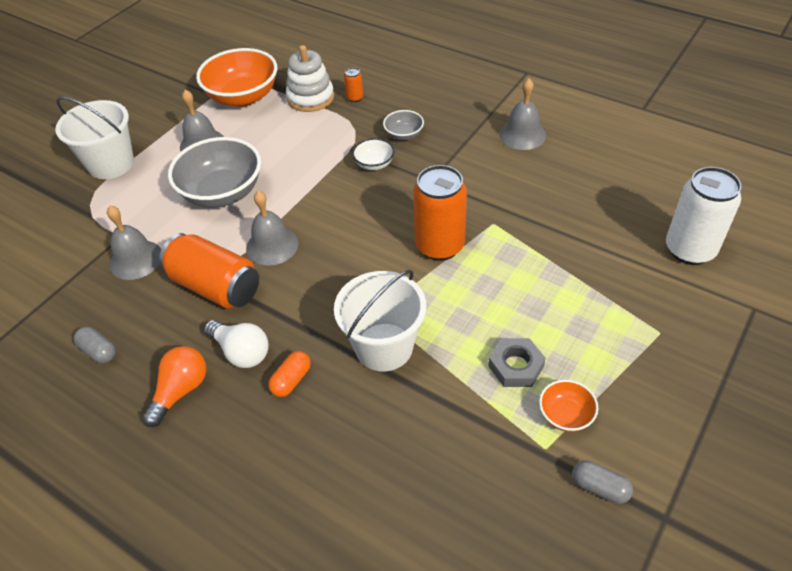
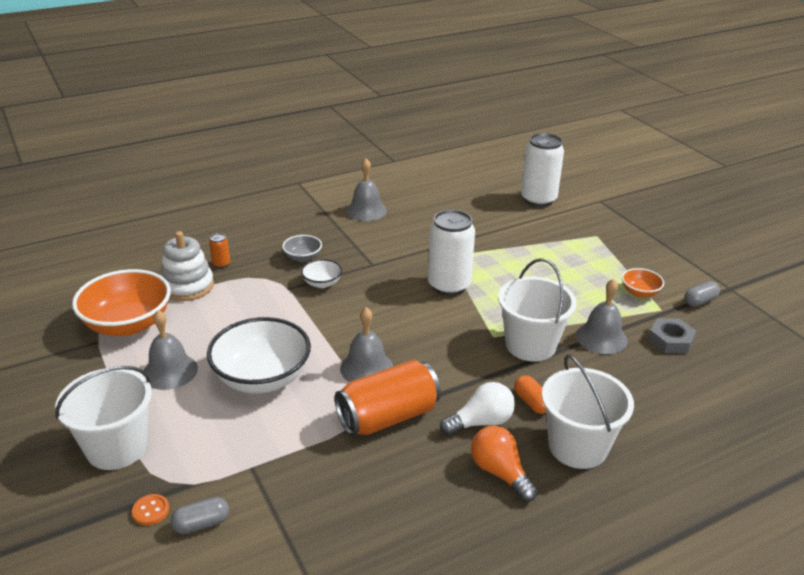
camera: 65 degrees left, 15 degrees down
(59, 210) = (151, 511): none -> orange button
(98, 351) = (408, 521): grey capsule -> grey capsule (201, 524)
(136, 259) = (299, 463): grey bell -> grey bell (601, 338)
(222, 193) = (262, 378): grey bowl -> white bowl
(244, 440) = (578, 446): none -> white bucket
(439, 246) = (449, 285): orange can -> white can
(516, 366) = (588, 296): grey nut -> grey nut (670, 340)

